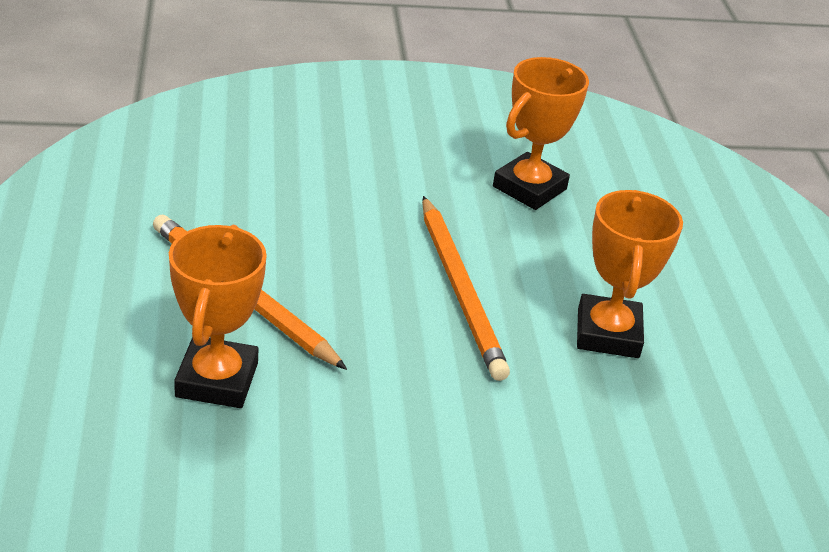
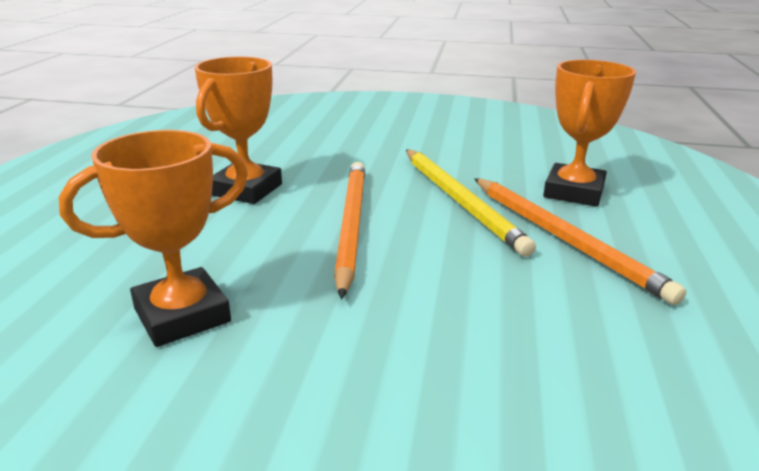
camera: 160 degrees left, 10 degrees down
(357, 343) = (460, 201): none -> yellow pencil

